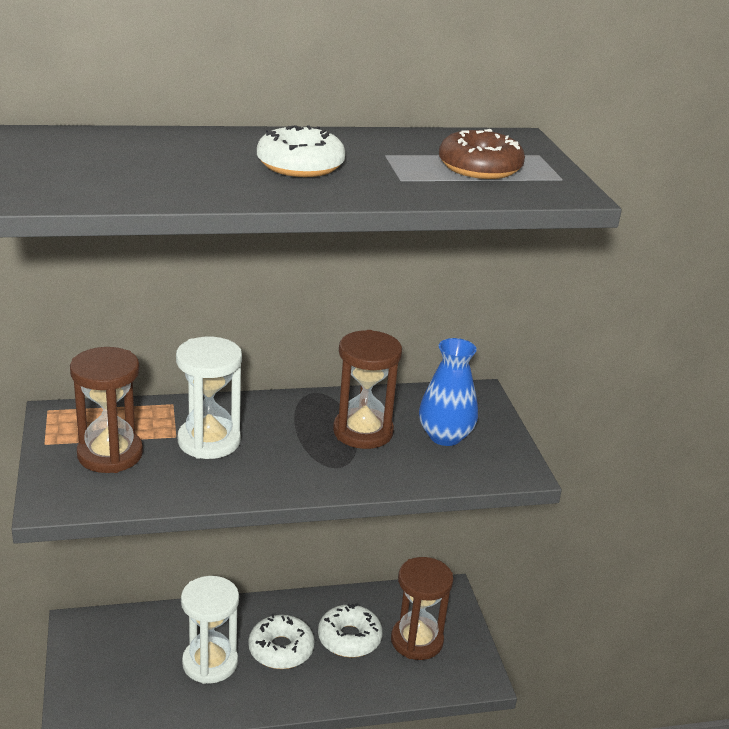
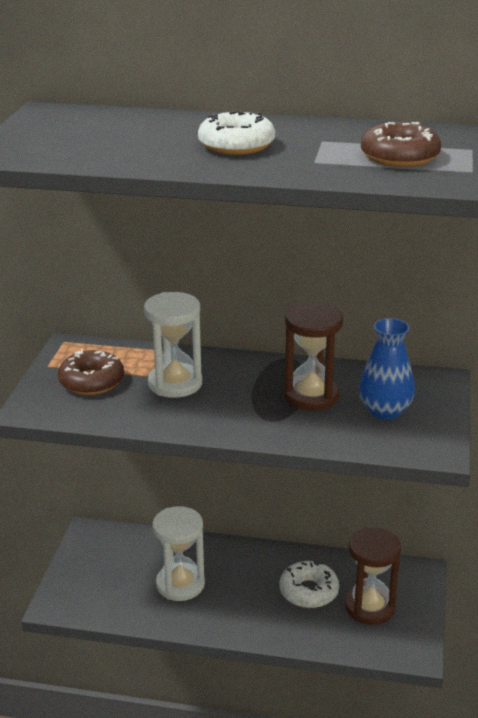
camera: 25 degrees right, 0 degrees up
(110, 454) = (91, 381): brown hourglass -> brown donut
(281, 649) = (244, 587): white donut -> none

